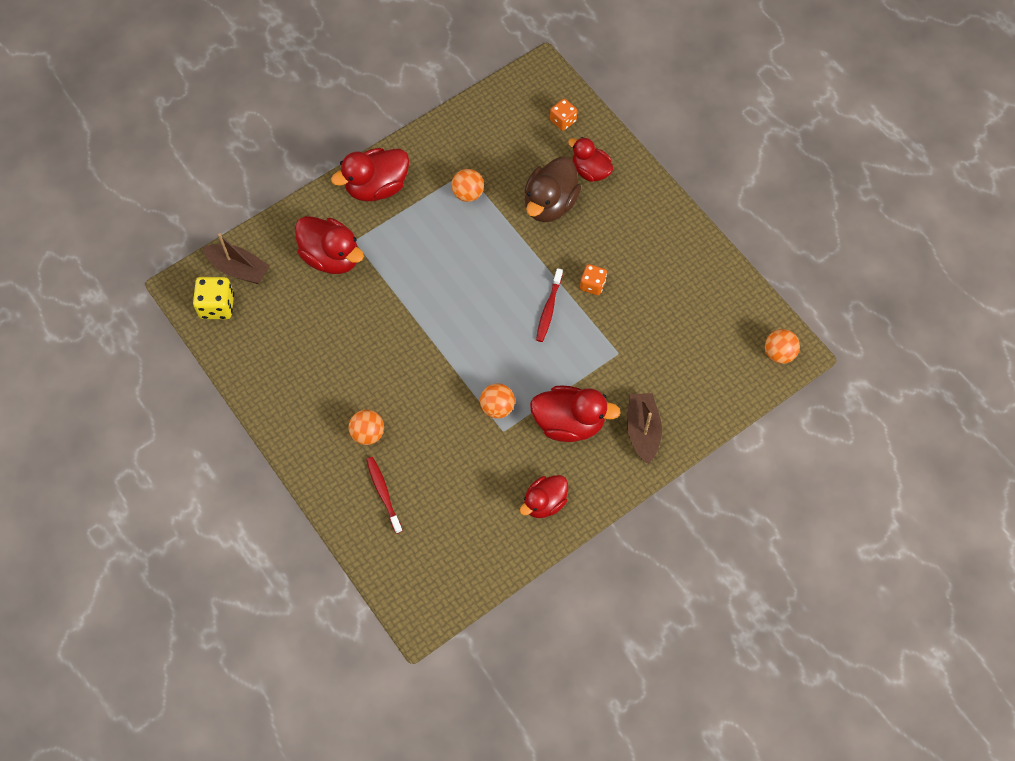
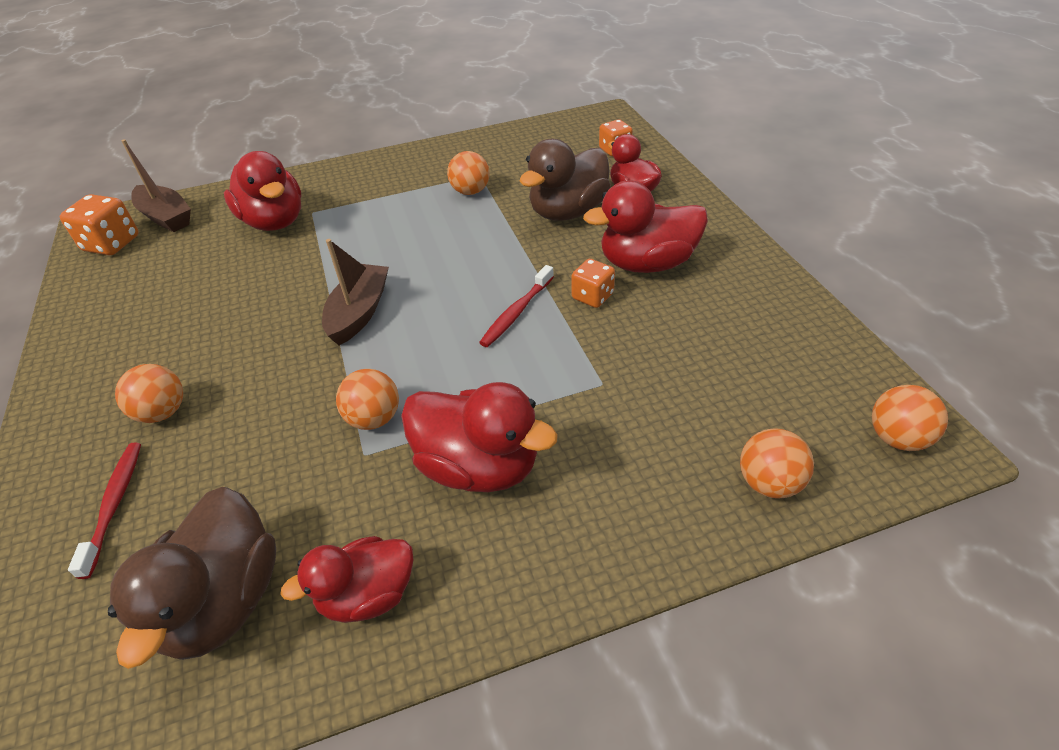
camera: 20 degrees right, 20 degrees down
(217, 306) = (112, 244): yellow dice -> orange dice
(376, 187) = (370, 174): red duck -> red duck (647, 264)
(477, 524) = (224, 601): none -> brown duck
(643, 431) = (607, 509): brown boat -> brown boat (359, 312)
(718, 396) = (769, 483): none -> orange ball

